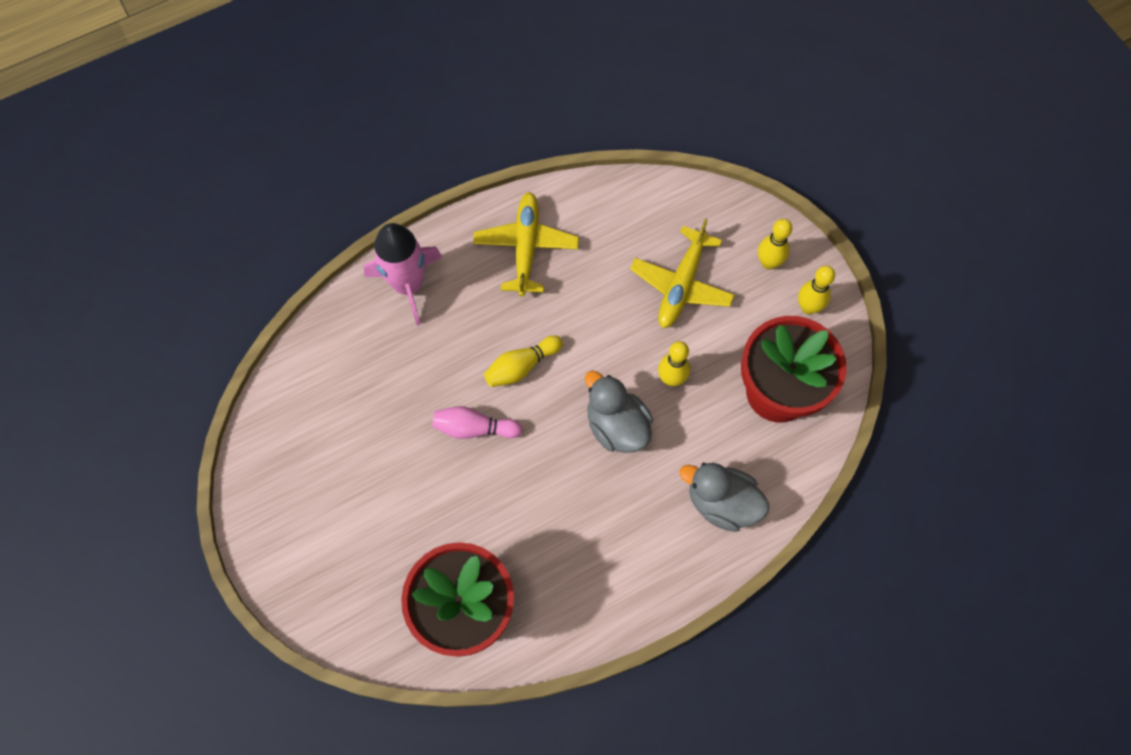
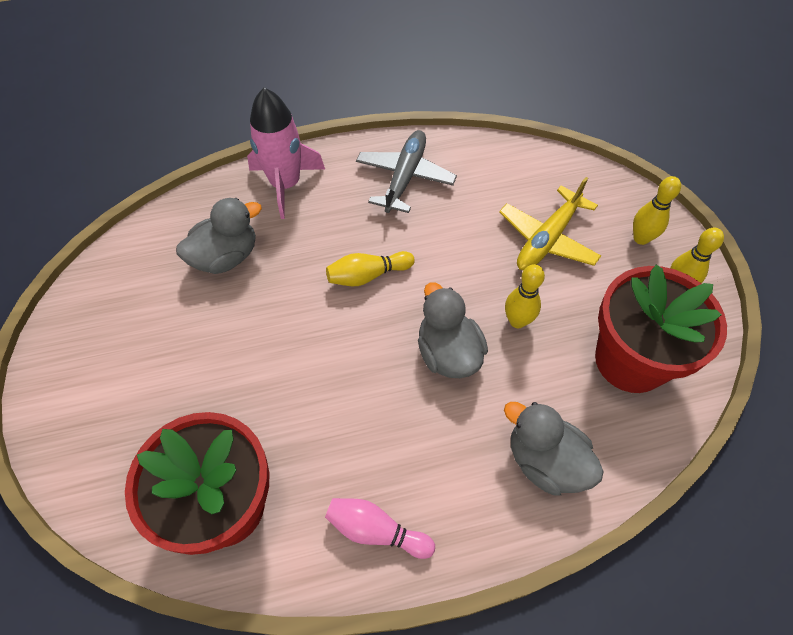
camera: 15 degrees right, 10 degrees down
(378, 381) = (226, 257): none -> grey duck
(474, 428) = (301, 320): pink bowling pin -> pink bowling pin (376, 530)
(526, 247) = (405, 177): yellow plane -> grey plane

